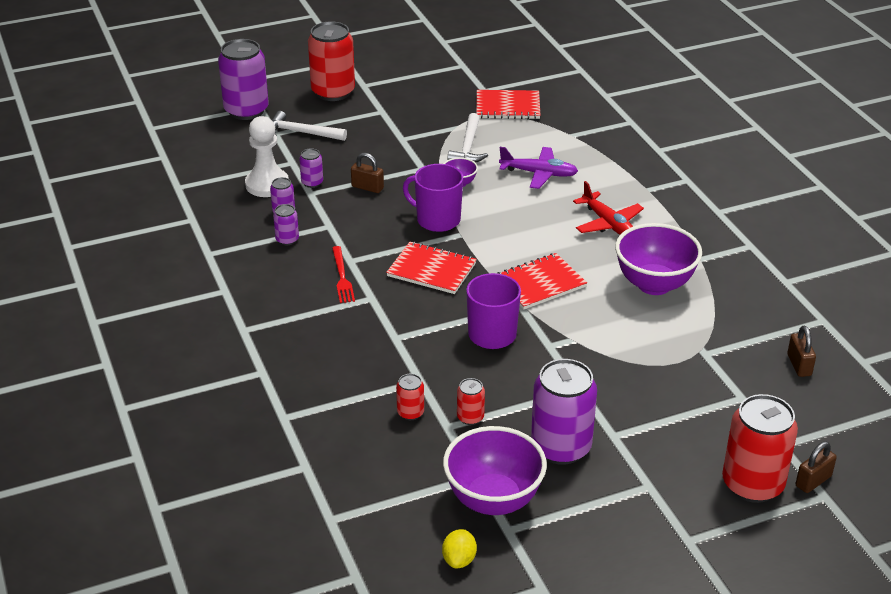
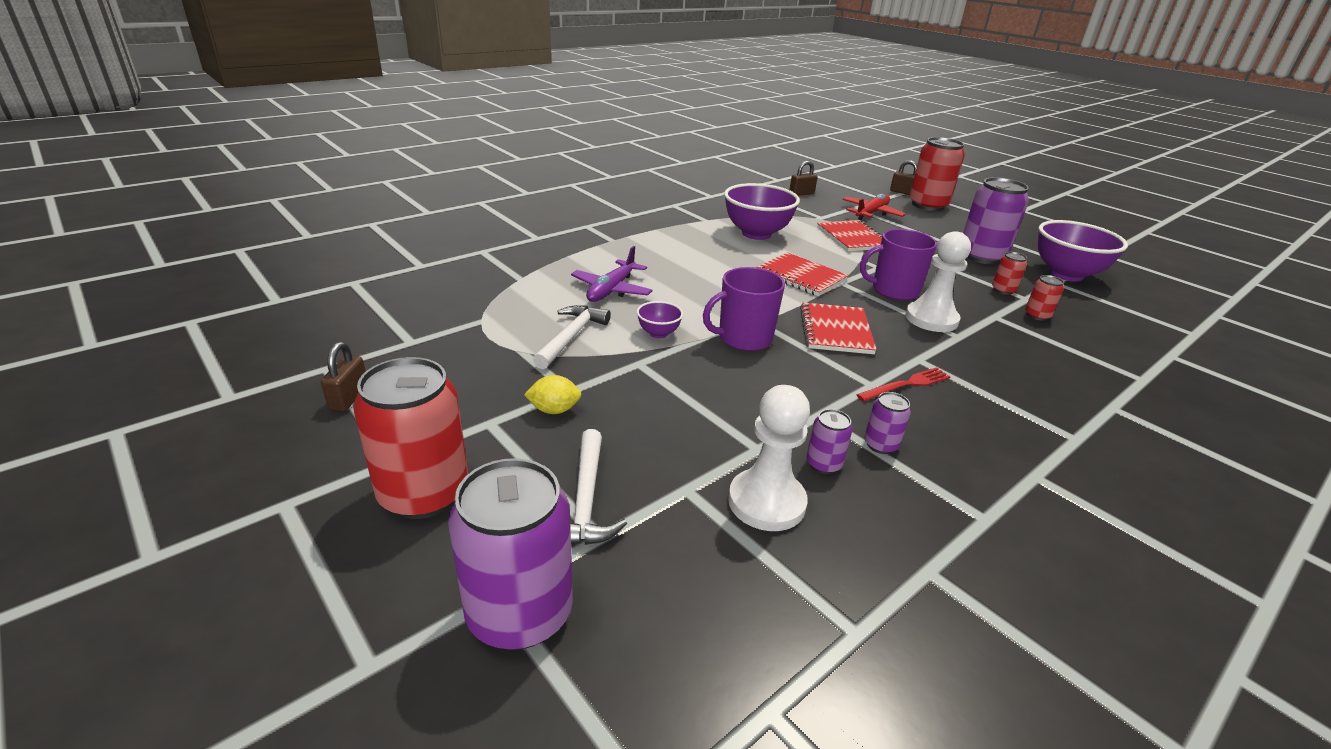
camera: 110 degrees left, 5 degrees down
(312, 182) = (730, 453): purple can -> none
(367, 187) = (710, 399): brown padlock -> brown padlock (349, 398)
(430, 334) = (931, 319): none -> white pawn
(437, 220) = (743, 338): purple mug -> purple mug turned 60 degrees clockwise
(459, 560) = (1133, 281): yellow lemon -> yellow lemon (554, 410)
(468, 147) = (571, 337): white hammer -> white hammer turned 60 degrees counterclockwise
(508, 106) = (457, 320): red notebook -> red notebook (852, 238)
(539, 173) = (611, 290): purple plane -> purple plane turned 150 degrees counterclockwise
(608, 224) = (682, 253): red plane -> red plane (871, 213)

